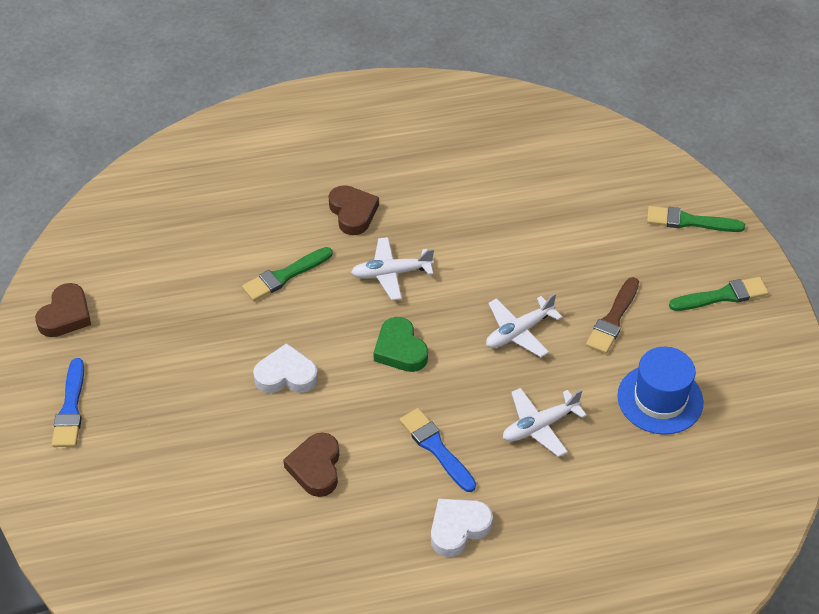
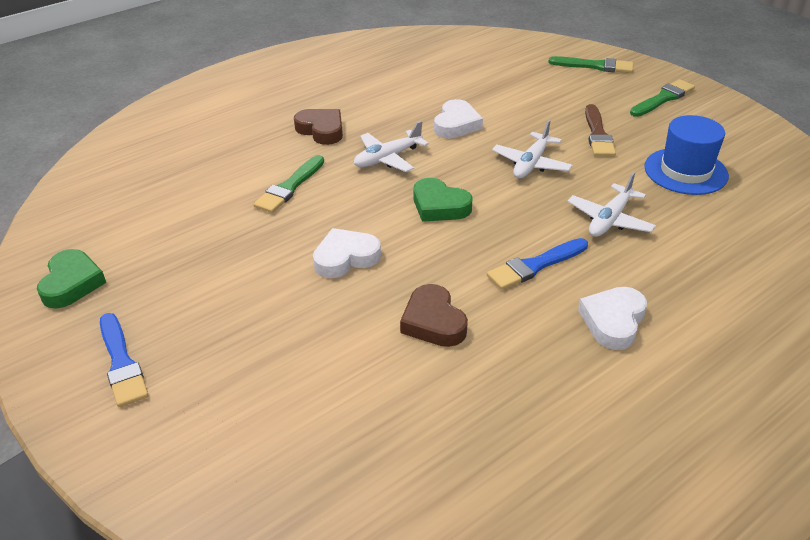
camera: 25 degrees left, 10 degrees down
(66, 315) = (72, 283): brown heart -> green heart
(436, 448) = (535, 266): blue brush -> blue brush turned 60 degrees counterclockwise
(484, 253) = (456, 124): none -> white heart
(689, 221) = (595, 66): green brush -> green brush turned 150 degrees counterclockwise

